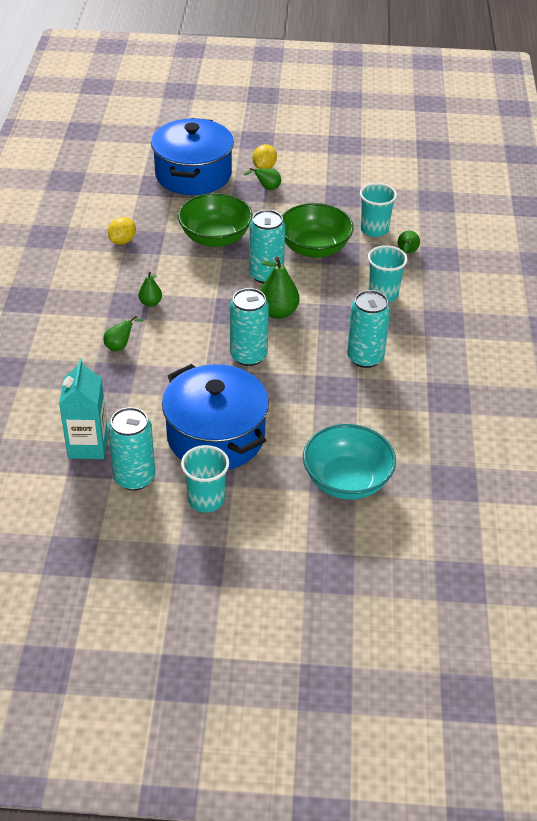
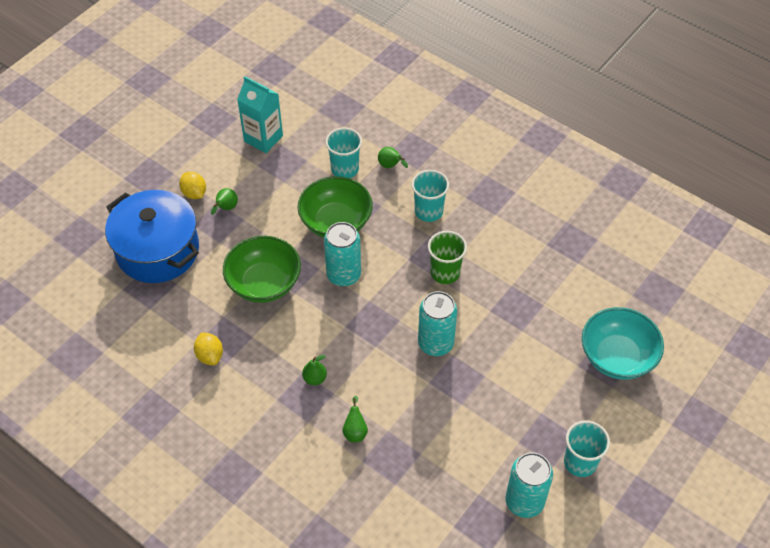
camera: 55 degrees left, 10 degrees up
(88, 445) = (464, 518): turquoise carton -> turquoise carton (263, 138)
(216, 436) = (514, 418): blue pot -> none
(278, 312) = (397, 293): green pear -> none
(328, 331) = (445, 273): none -> green cup
(365, 357) = (493, 267): turquoise can -> none

